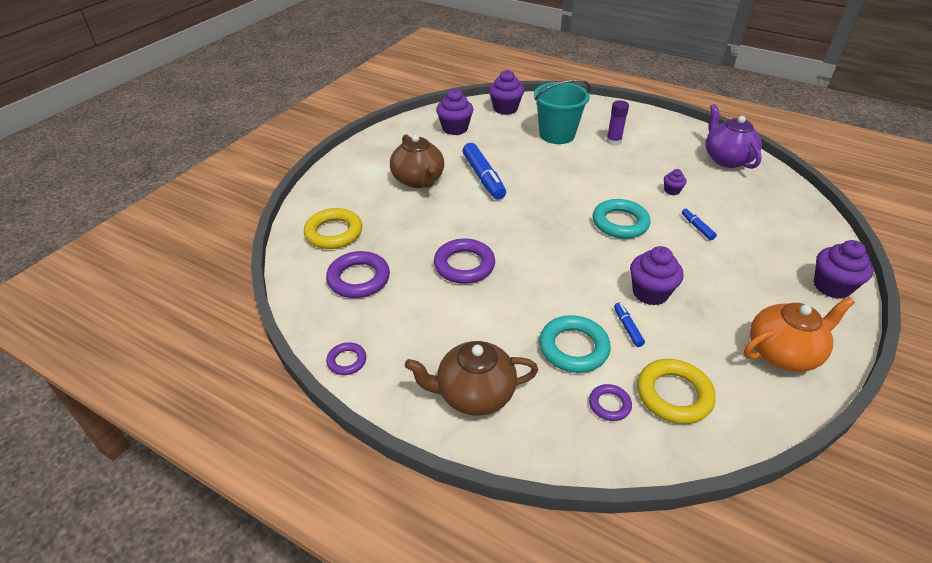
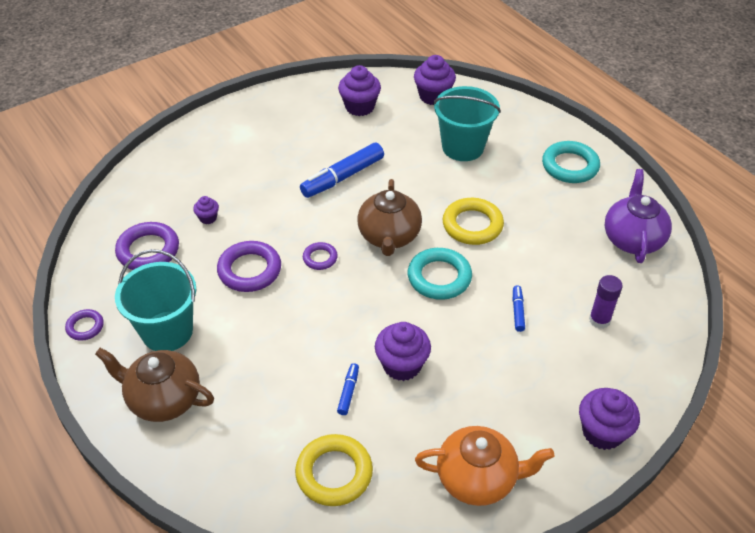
camera: 25 degrees right, 5 degrees up
(334, 233) = (159, 194): yellow ring -> yellow ring (472, 225)
(418, 180) = (277, 160): brown teapot -> brown teapot (389, 236)
(430, 337) = (167, 331): none -> turquoise bucket
(483, 177) = (342, 177): blue marker -> blue marker turned 45 degrees clockwise
(573, 348) = (282, 391): turquoise ring -> turquoise ring (570, 166)
(609, 405) = (269, 457): purple ring -> purple ring (320, 258)
(613, 141) = (519, 175): purple glue stick -> purple glue stick (599, 320)
(672, 191) = (530, 258): purple cupcake -> purple cupcake (208, 218)

